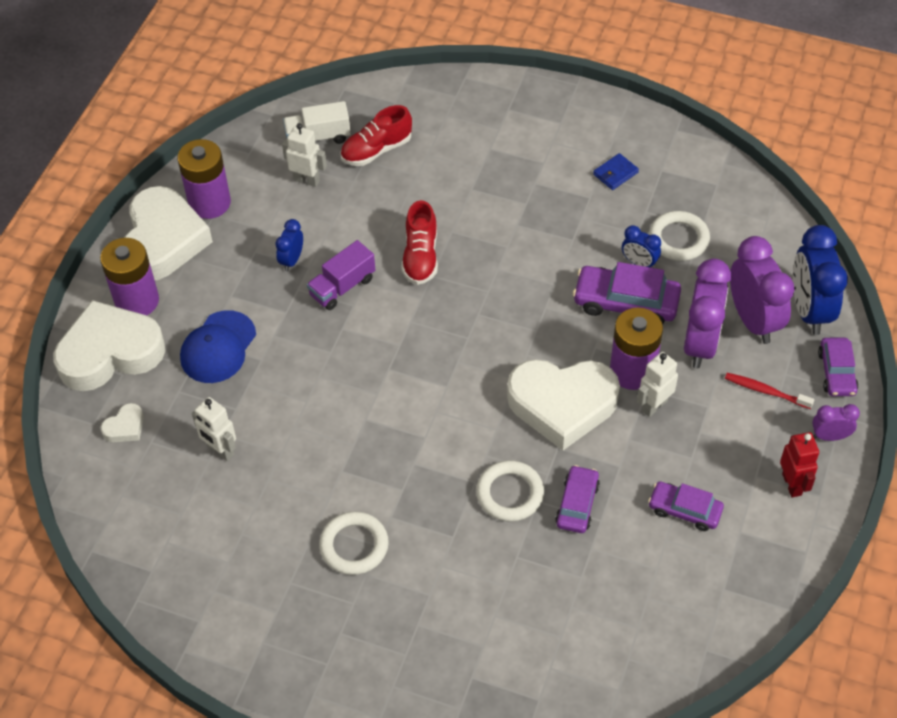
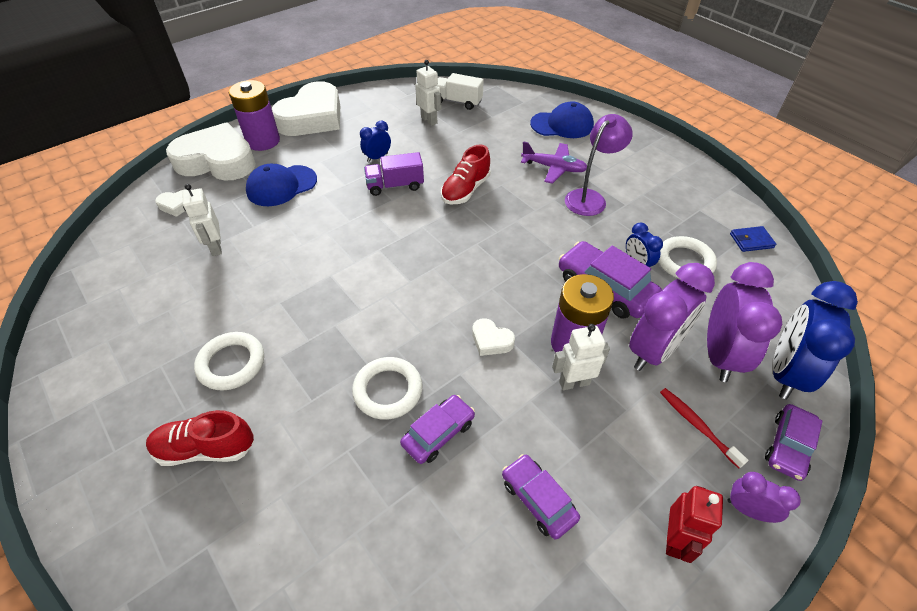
camera: 30 degrees right, 5 degrees down
(209, 203) = (358, 110): purple battery -> none
(376, 150) = (489, 121): red shoe -> red shoe (205, 449)
(460, 118) = (562, 125): none -> blue cap
(491, 184) = (554, 168): none -> purple plane
(551, 206) = (590, 198): none -> purple lamp
(562, 405) = (491, 340): white heart -> white heart, size x0.41
(615, 173) = (658, 197): blue wallet -> blue wallet (751, 241)

